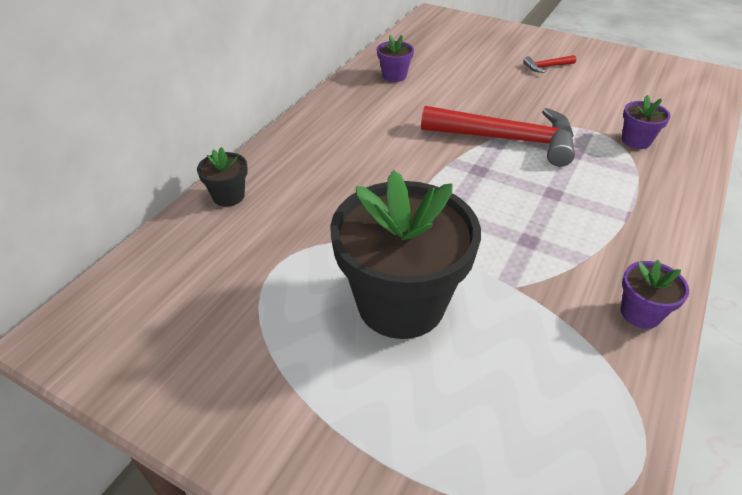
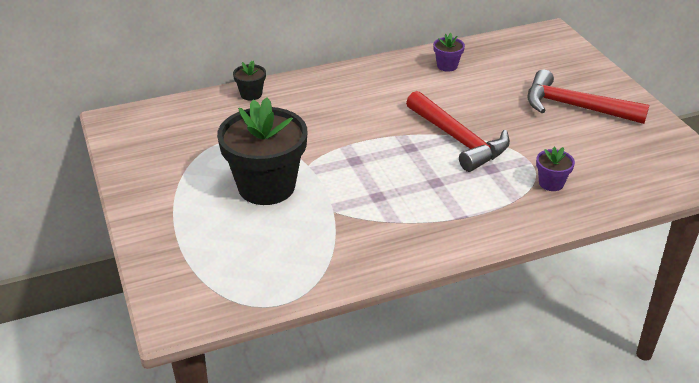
camera: 40 degrees right, 5 degrees down
(546, 67) = (575, 107): red hammer -> red hammer, size x2.46
(640, 313) = (381, 259): purple flower pot -> none

